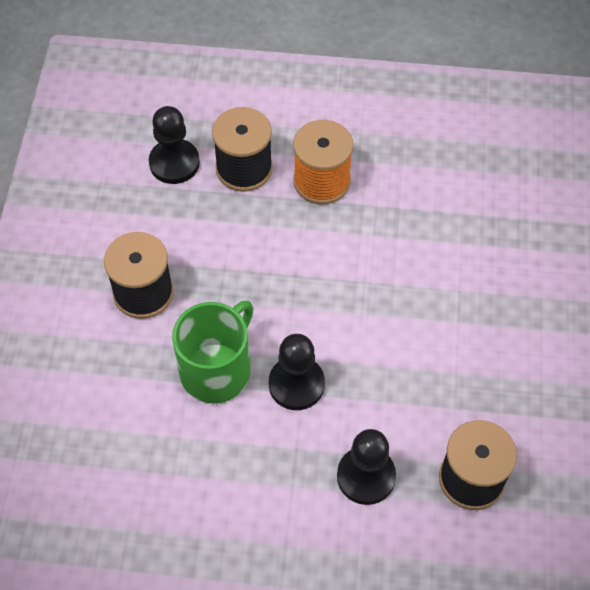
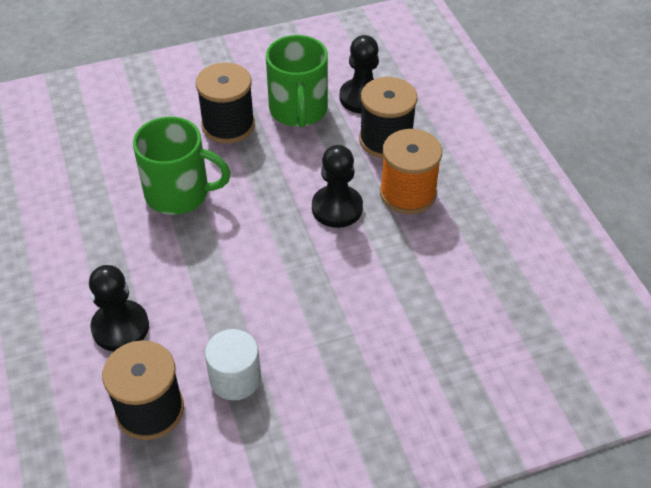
camera: 65 degrees right, 10 degrees down
(159, 223) = (298, 110): none -> green mug
(296, 384) = (190, 248): black pawn -> black pawn (337, 208)
(467, 398) = (235, 378): none -> white cylinder

